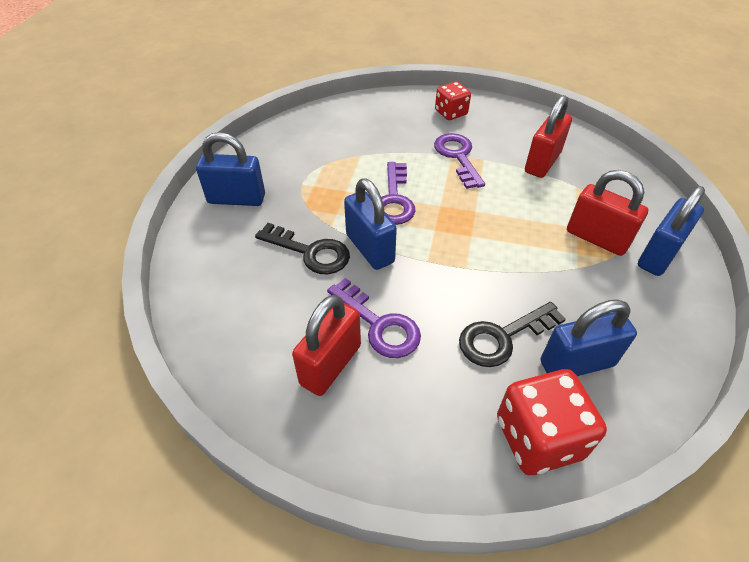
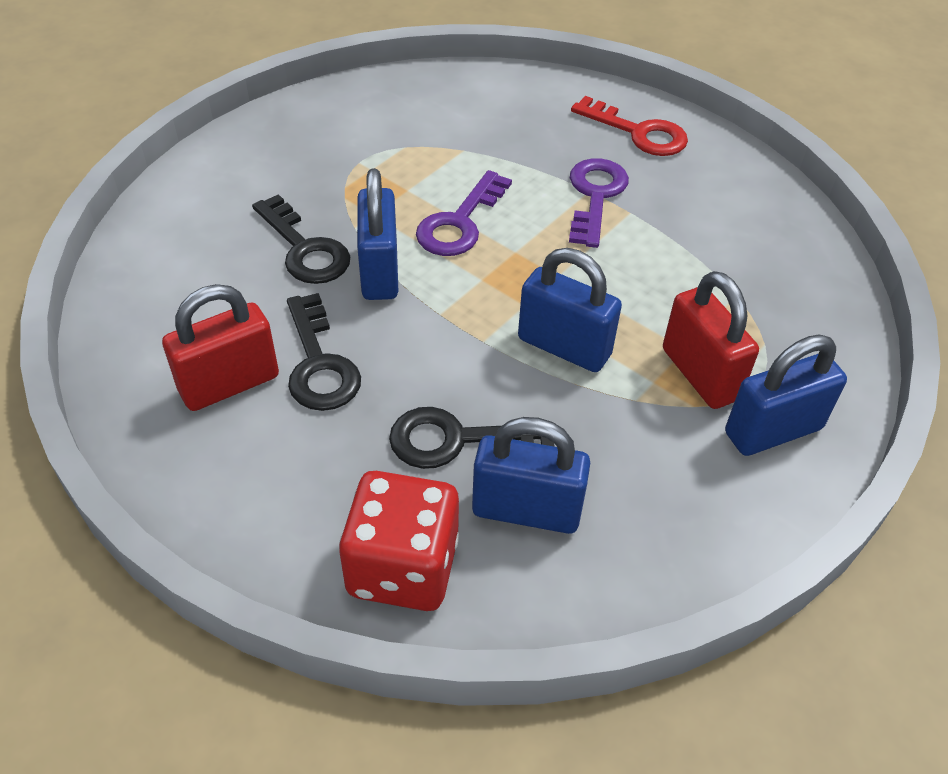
camera: 25 degrees right, 0 degrees up
(236, 199) = (266, 154): blue padlock -> blue padlock (564, 347)
(379, 324) = (319, 363): purple key -> black key
(451, 113) = (638, 132): red dice -> red key
(542, 163) = (713, 245): red padlock -> none

